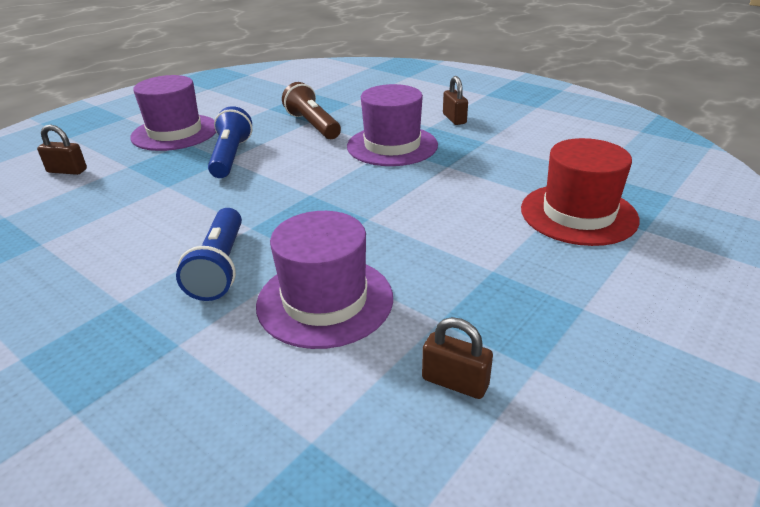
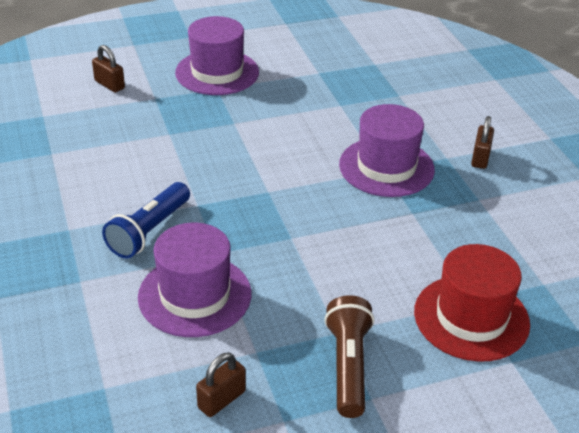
camera: 30 degrees right, 5 degrees up
(231, 156) = (240, 121): blue flashlight -> none
(313, 125) = (339, 111): brown flashlight -> brown flashlight (348, 366)
(455, 382) = (221, 399): brown padlock -> brown padlock turned 75 degrees clockwise

